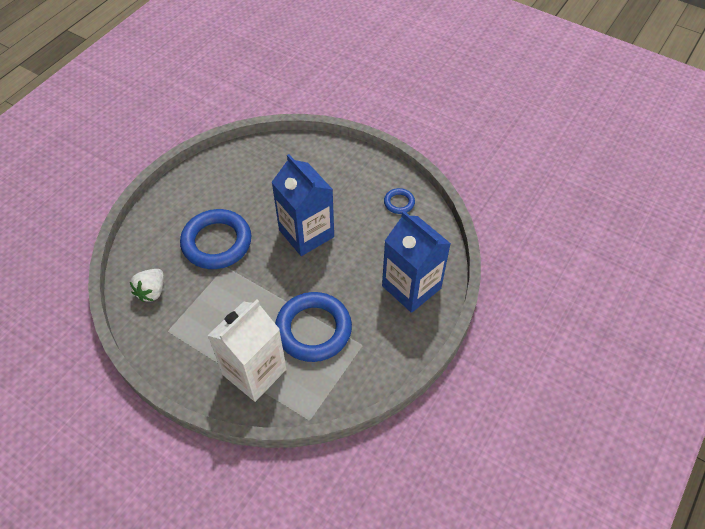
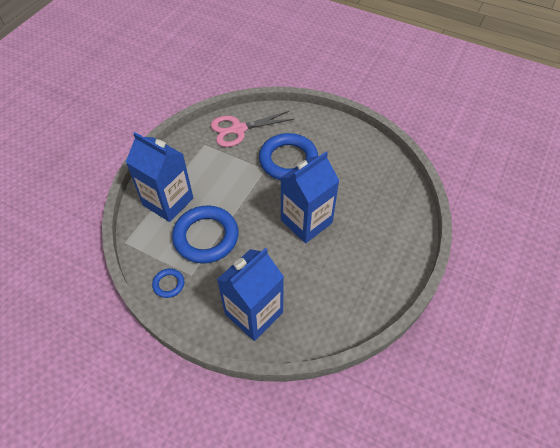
camera: 85 degrees right, 0 degrees up
(152, 291) = (238, 129): white strawberry -> pink scissors
(254, 372) = (168, 201): white carton -> blue carton
(399, 203) = (357, 297): blue ring -> blue ring (168, 284)

